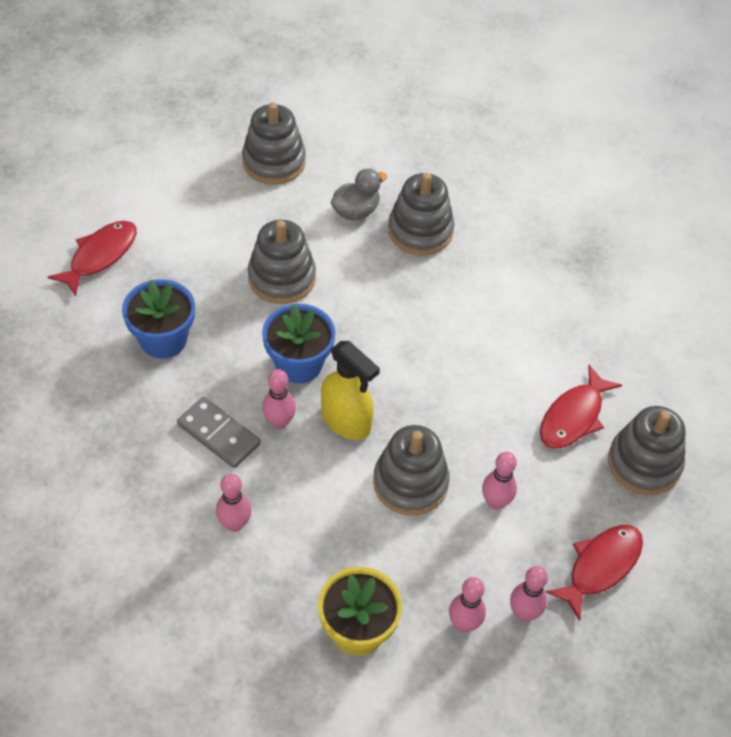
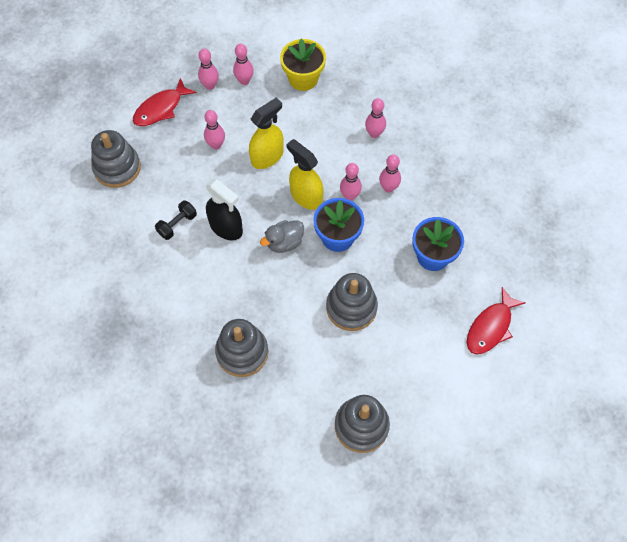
camera: 175 degrees left, 10 degrees up
(218, 434) = (388, 188): grey domino -> pink bowling pin
(356, 211) = (293, 372): grey duck -> grey duck (284, 243)
(410, 483) = (267, 157): grey stacking toy -> yellow spray bottle
(461, 376) = (226, 227): none -> black spray bottle
(533, 380) = (177, 224): none -> black dumbbell
(574, 416) = (155, 199): red fish -> none

